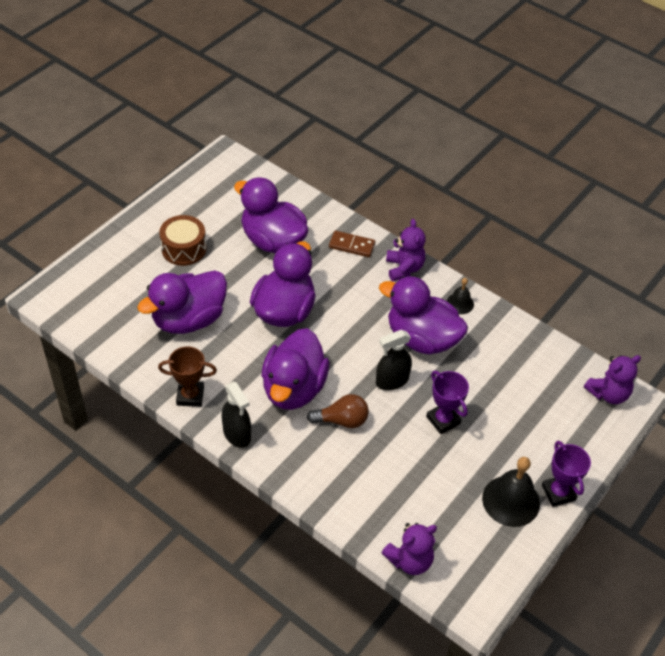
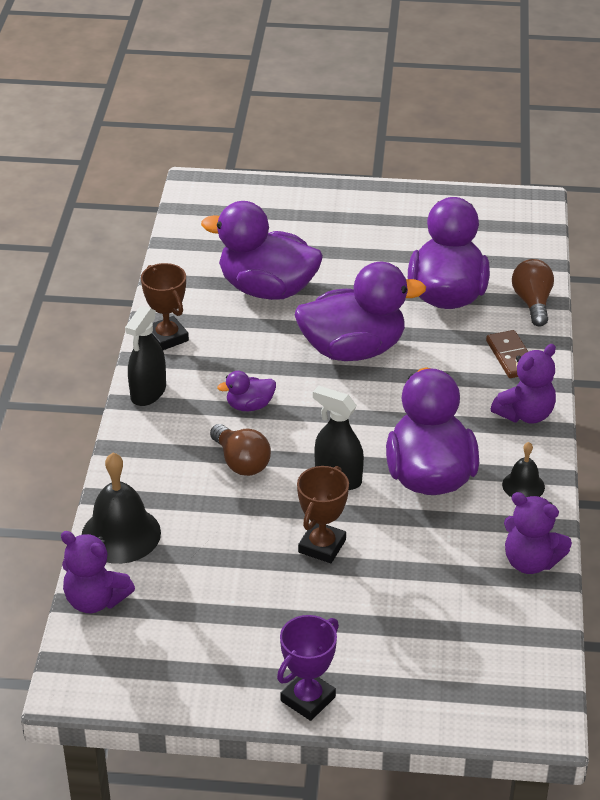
camera: 60 degrees right, 10 degrees down
(184, 249) = (361, 240): brown drum -> none
(293, 388) = (249, 406): purple duck -> purple duck, size x0.44
(313, 209) = (532, 303): none -> brown light bulb
(443, 420) = (322, 546): purple trophy -> brown trophy
(511, 501) = (255, 657): black bell -> black bell (121, 534)
(608, 394) = (521, 690): purple teddy bear -> purple teddy bear (530, 561)

